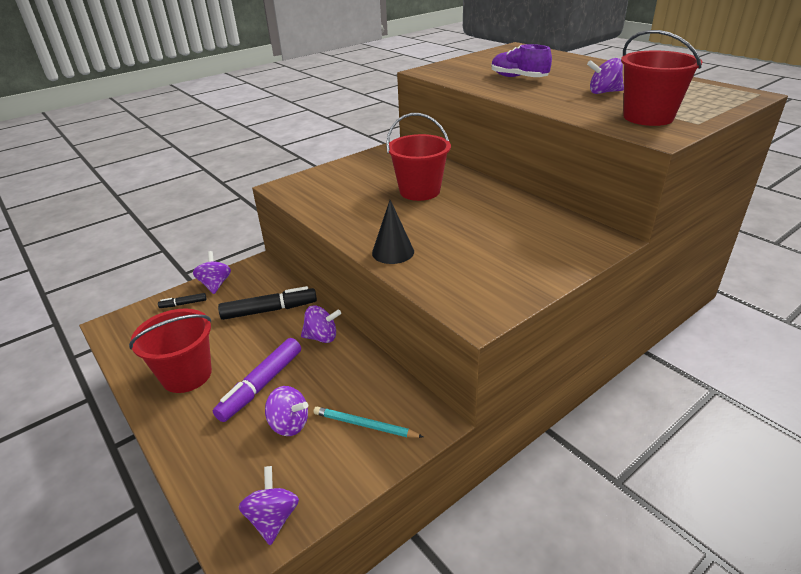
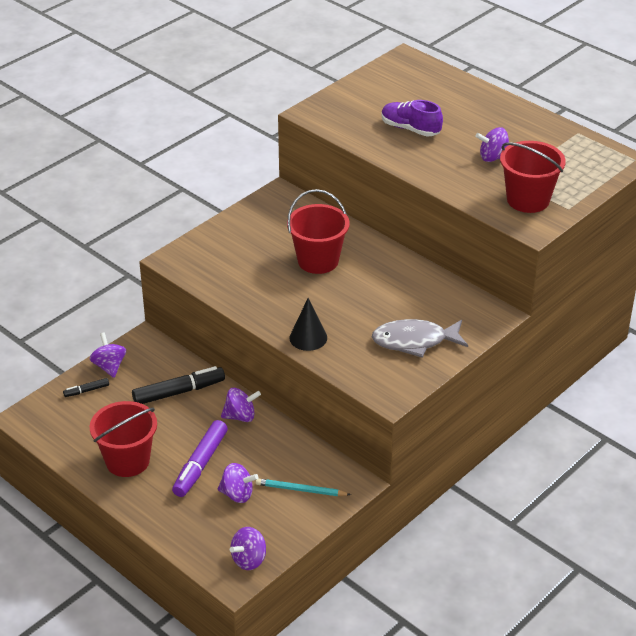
camera: 10 degrees left, 5 degrees up
(273, 518) = (249, 559): purple spinning top -> purple spinning top turned 120 degrees counterclockwise
(513, 260) = (414, 341): none -> grey fish

